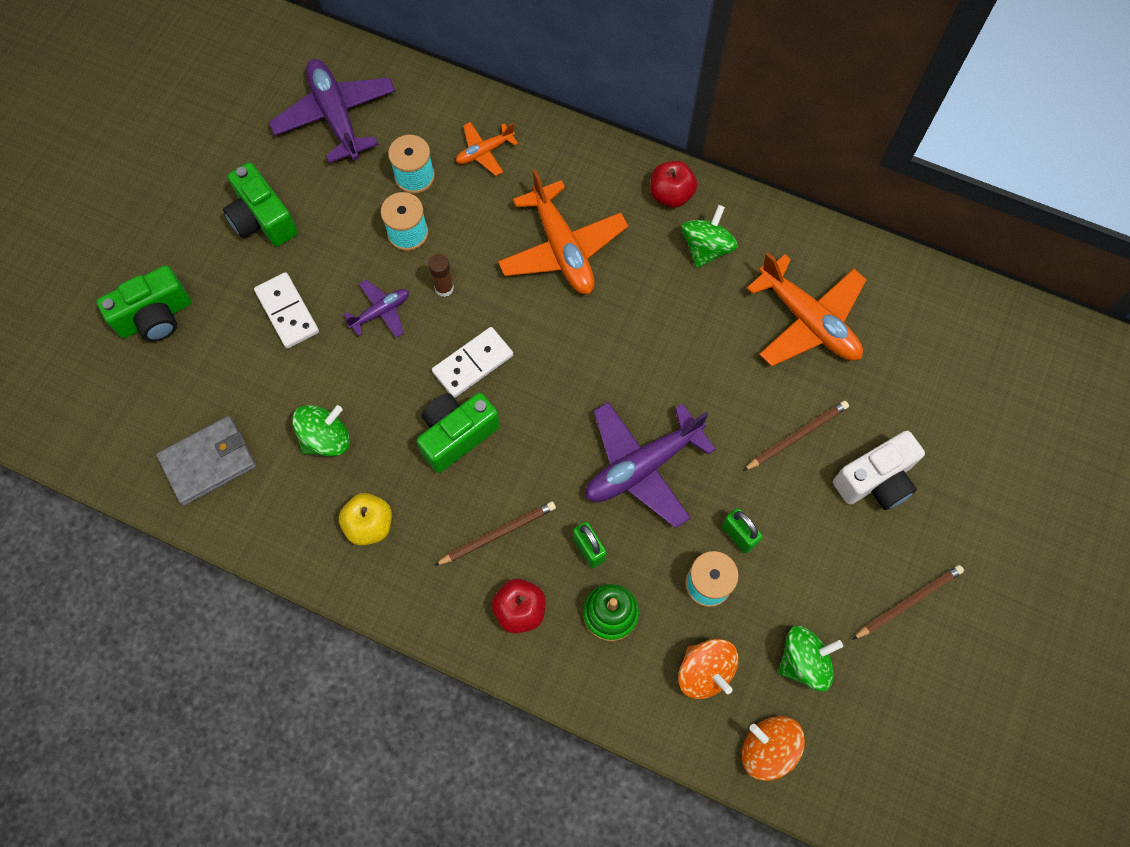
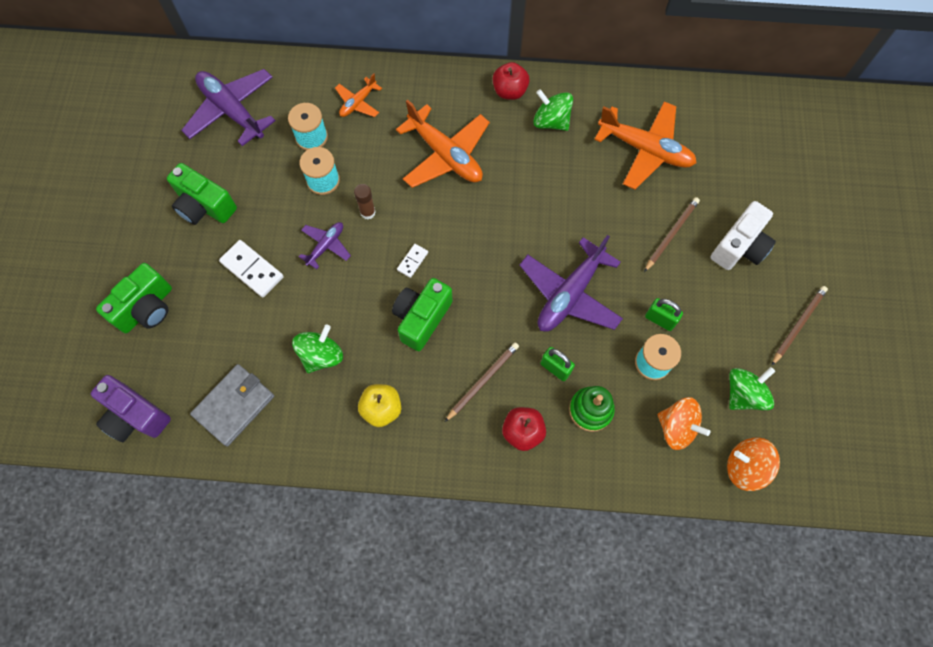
camera: 20 degrees left, 0 degrees up
(99, 435) = (135, 416): none -> purple camera
(473, 364) = (412, 261): white domino -> white domino, size x0.55
(706, 248) = (551, 121): green spinning top -> green spinning top turned 60 degrees counterclockwise

